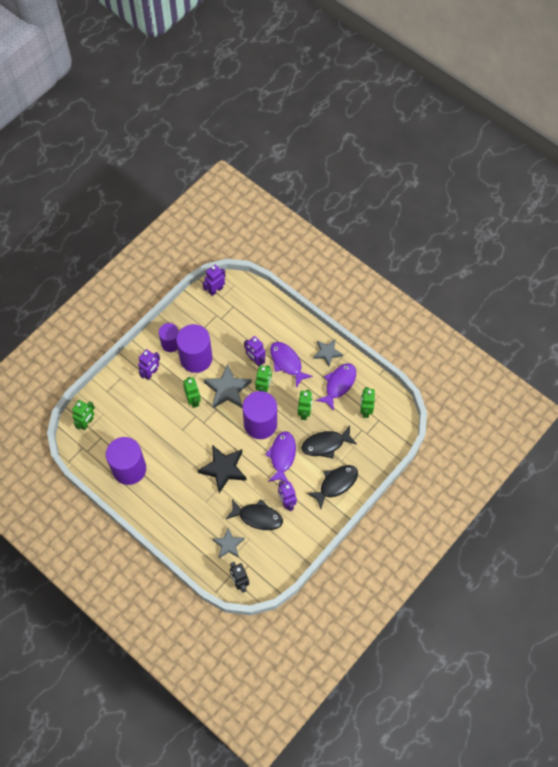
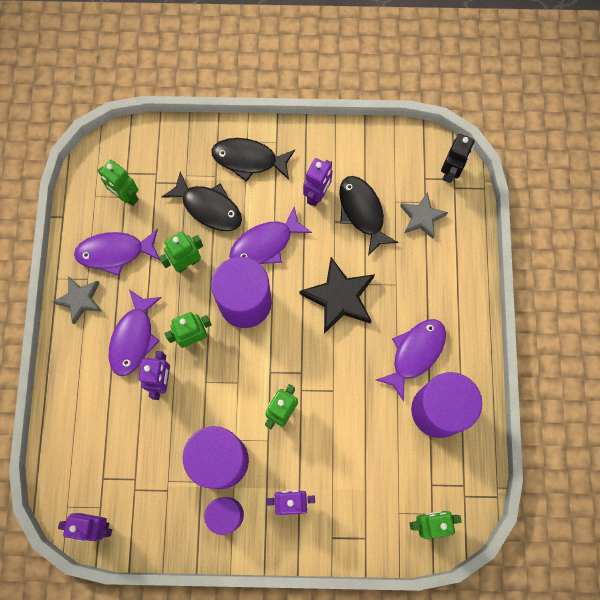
camera: 130 degrees left, 10 degrees up
(164, 481) = (415, 353): none -> purple fish
(227, 389) = (232, 381): grey star -> none
(365, 410) = (126, 196): green robot -> green robot turned 75 degrees clockwise

